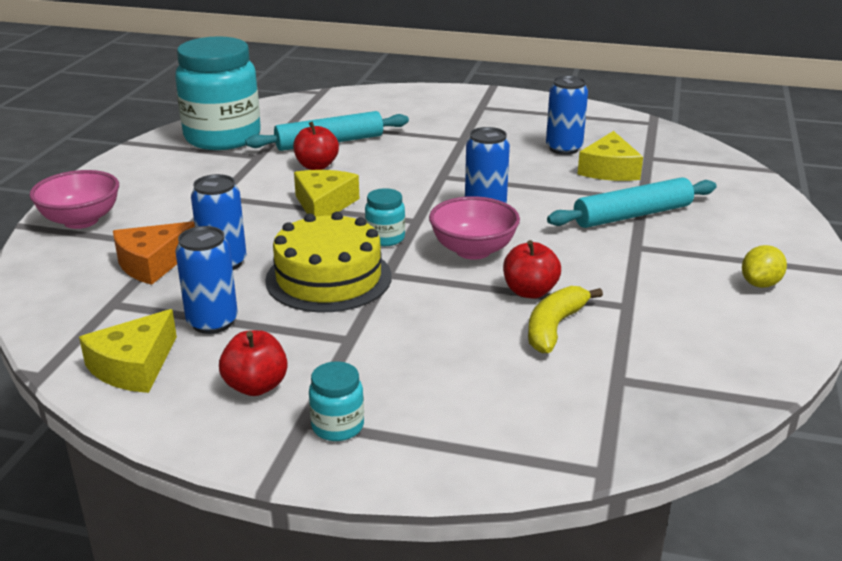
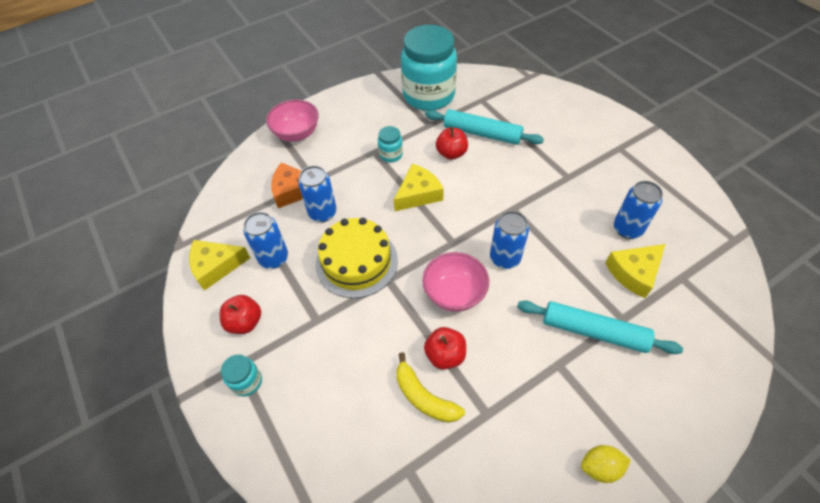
camera: 45 degrees right, 25 degrees up
(385, 238) = (419, 247): turquoise jar -> turquoise jar (391, 155)
(554, 327) = (424, 397): yellow banana -> yellow banana turned 120 degrees counterclockwise

